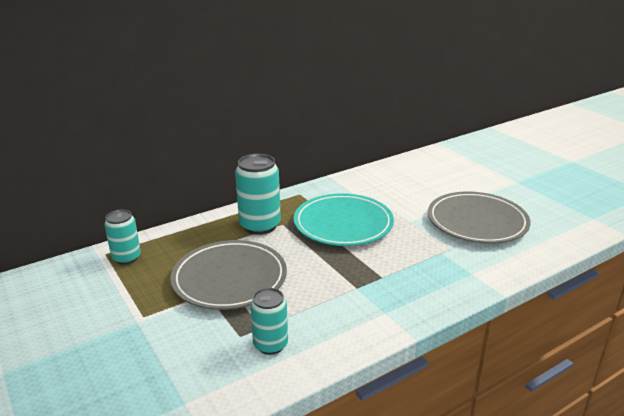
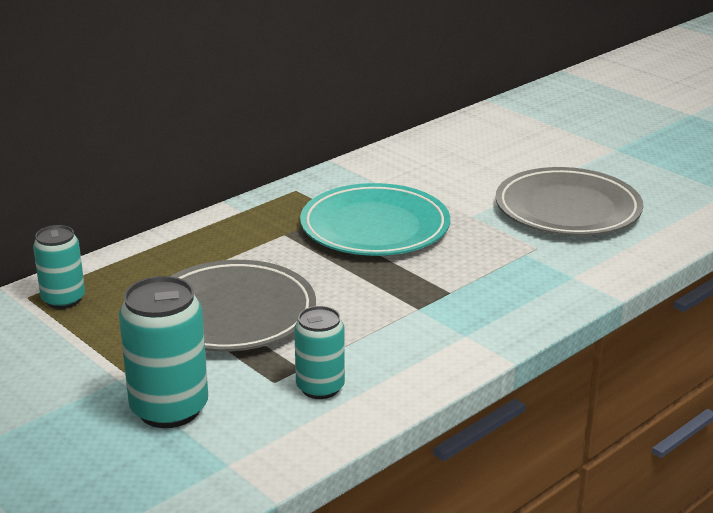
camera: 10 degrees left, 0 degrees up
(260, 225) = (250, 239): turquoise can -> turquoise can (169, 409)

